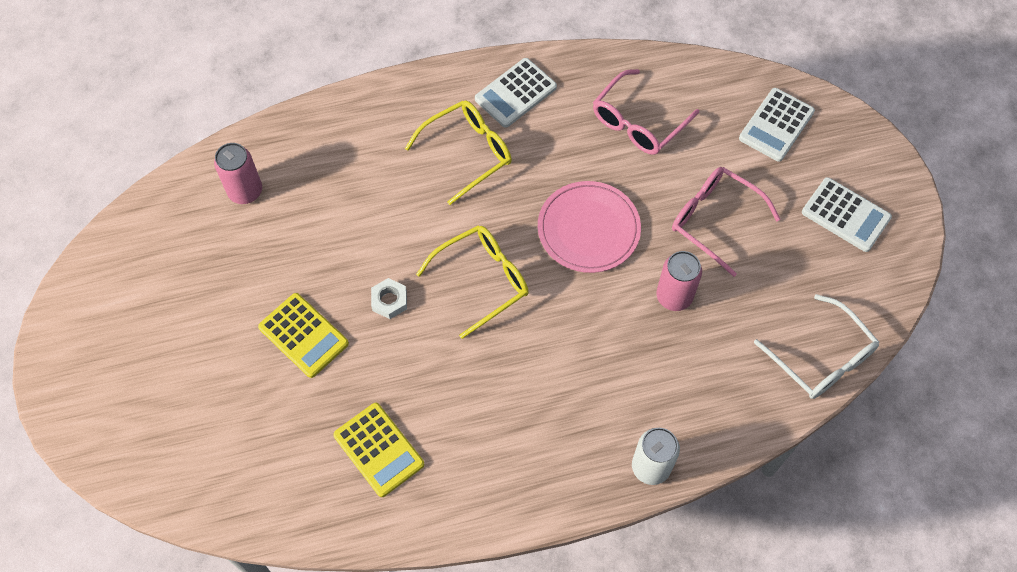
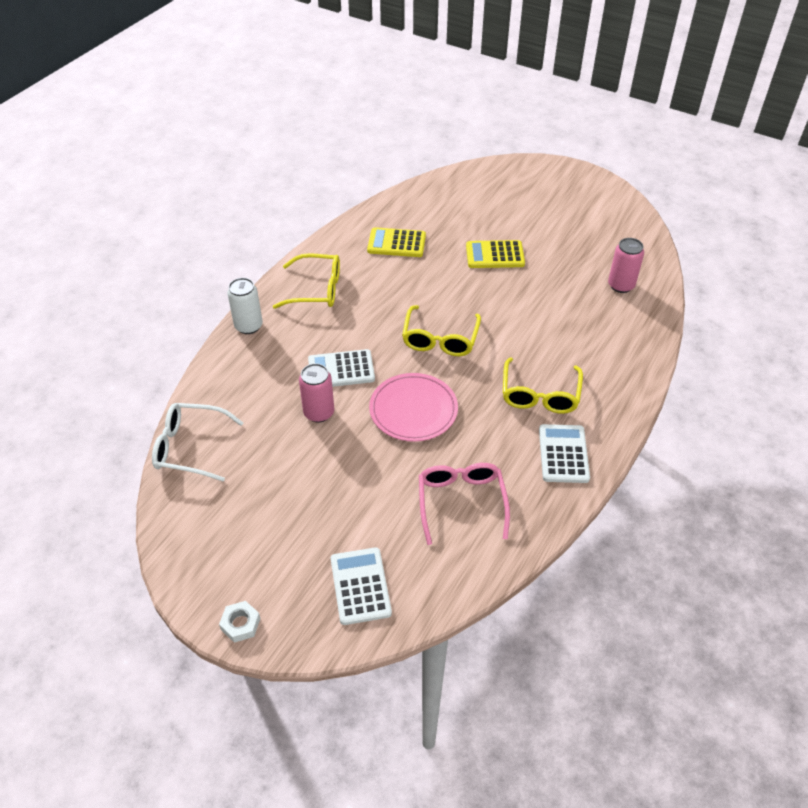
camera: 135 degrees right, 15 degrees down
(389, 301) = (475, 296): white nut -> white nut (240, 624)
(533, 457) = (316, 289): none -> yellow glasses
(714, 220) = (338, 477): pink glasses -> none
(845, 215) = (246, 556): white calculator -> white calculator (341, 370)

